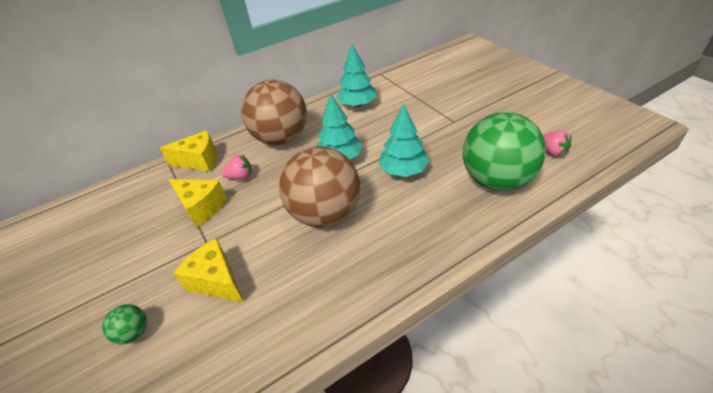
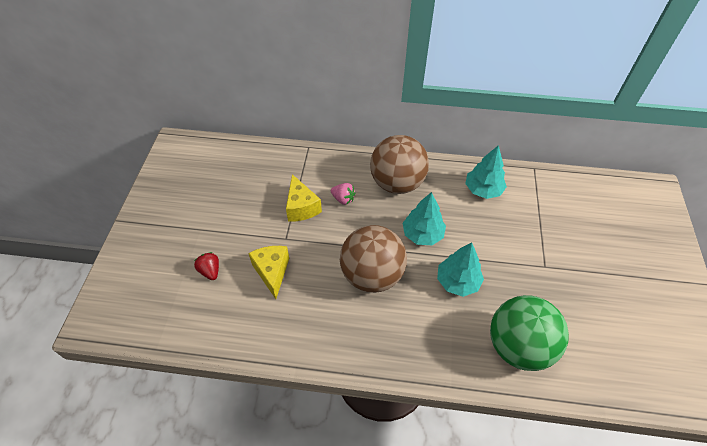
camera: 35 degrees right, 10 degrees up
(134, 333) = (210, 271): green ball -> red strawberry
(199, 161) = (327, 163): yellow cheese -> none
(552, 152) = (594, 359): pink strawberry -> none

